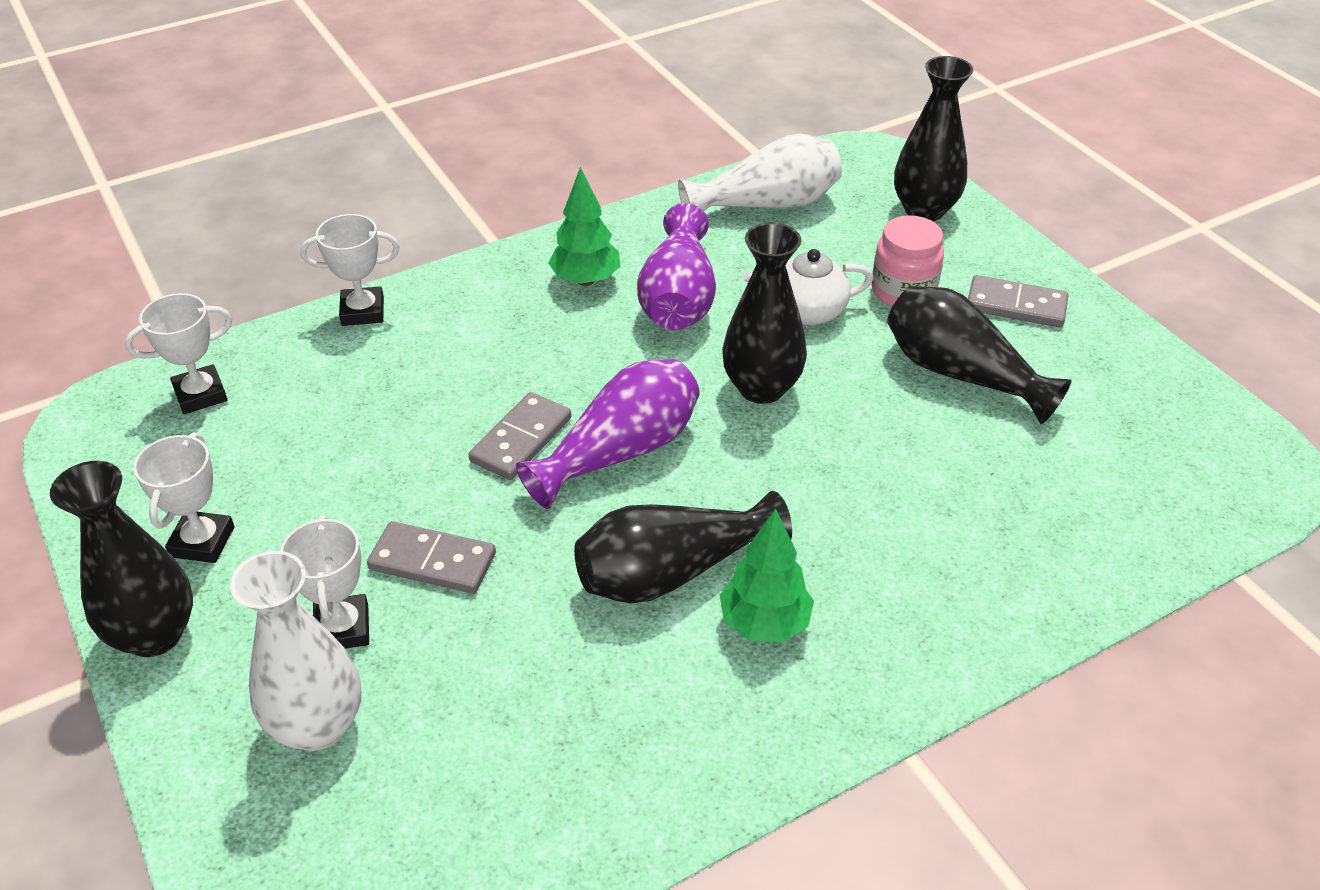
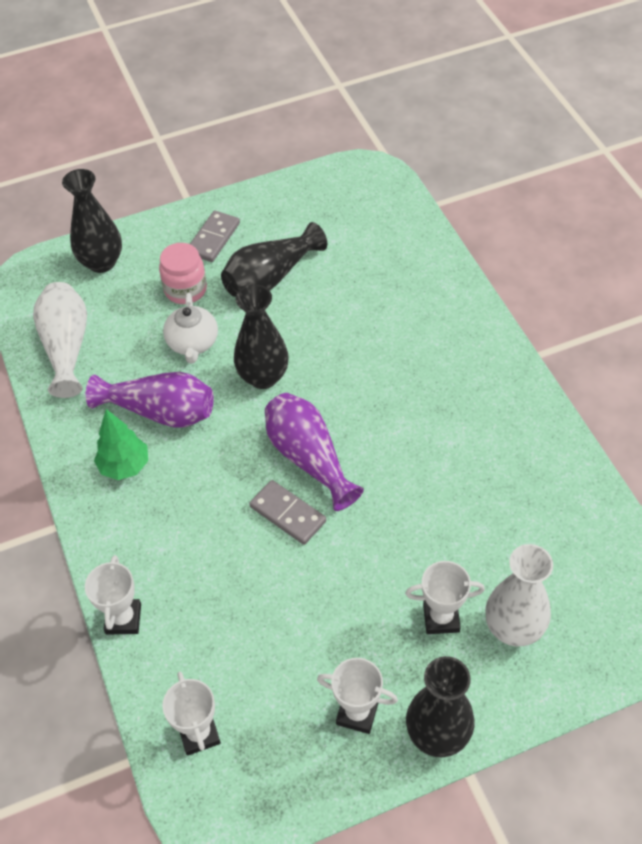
camera: 80 degrees left, 10 degrees up
(432, 562) = (391, 567): grey domino -> none
(671, 572) = (413, 440): black vase -> none
(764, 624) = (454, 401): green tree -> none

